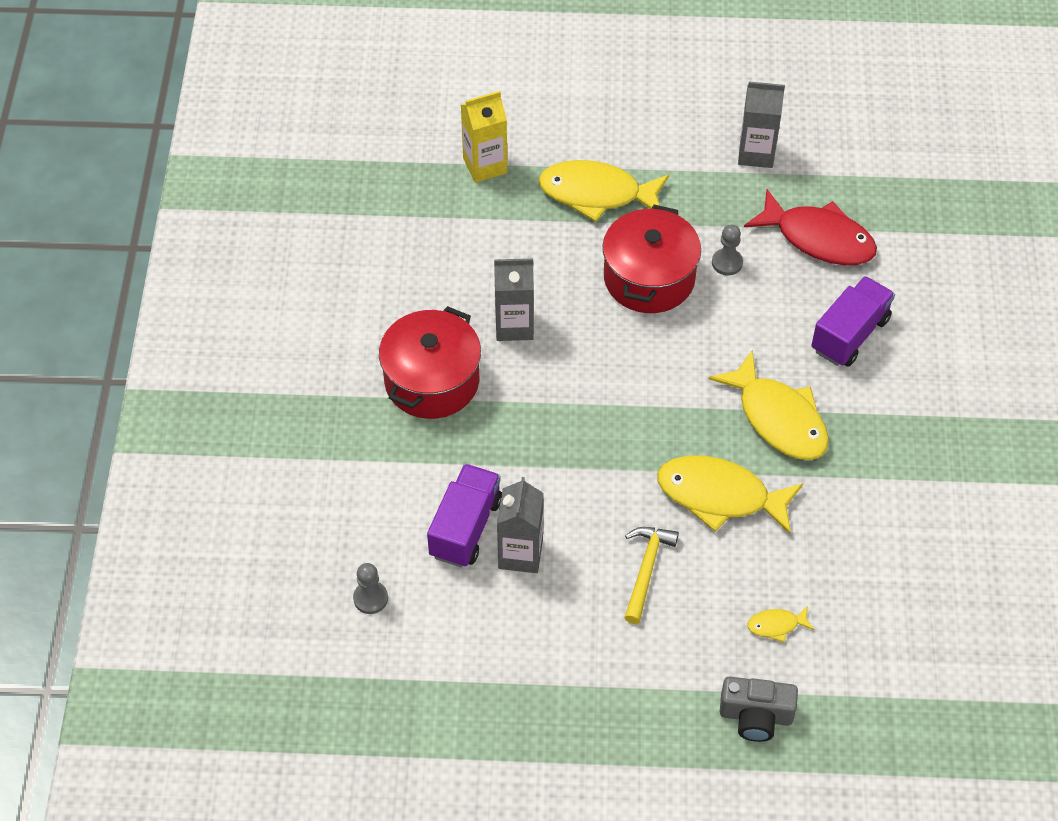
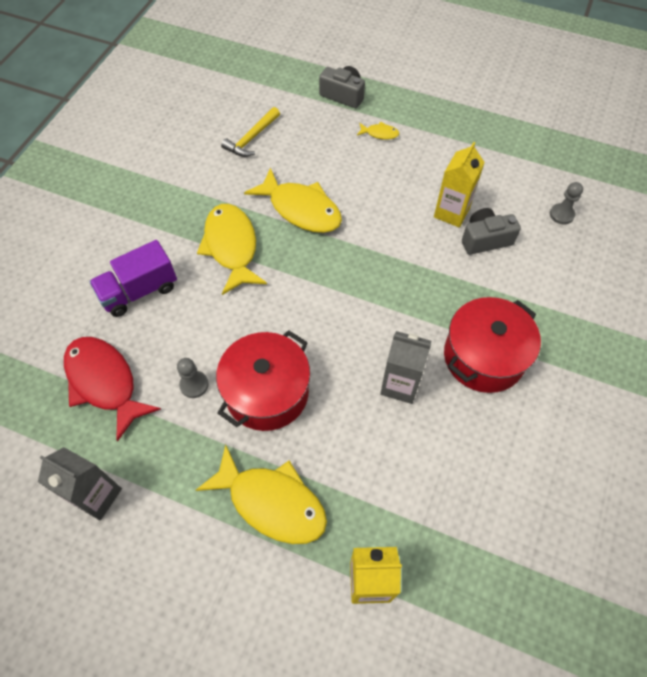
camera: 160 degrees left, 5 degrees up
(465, 527) = (485, 239): purple truck -> grey camera
(520, 554) = (451, 213): grey carton -> yellow carton
(646, 570) = (371, 181): yellow hammer -> yellow hammer (252, 138)
(776, 625) = (306, 131): yellow fish -> yellow fish (380, 134)

